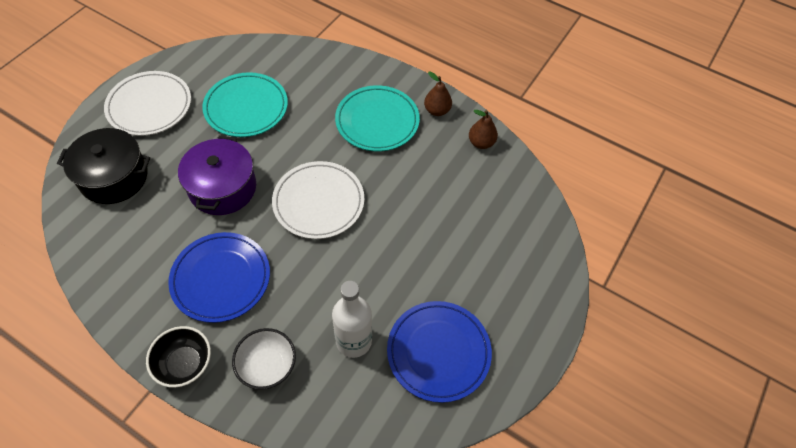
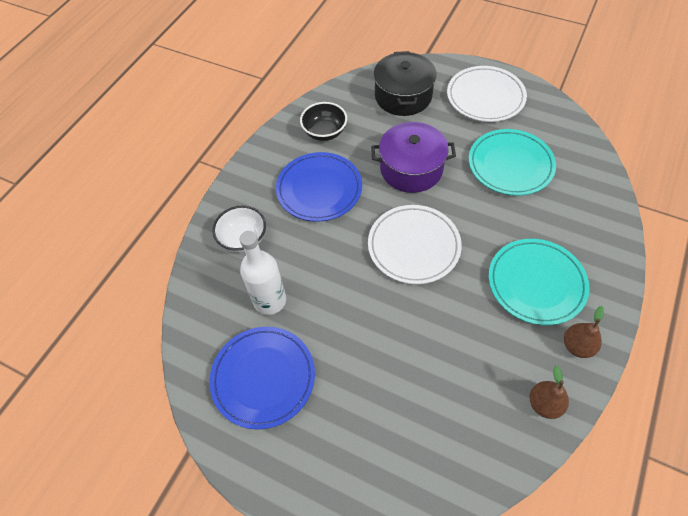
camera: 90 degrees right, 0 degrees up
(185, 364) = (242, 184): black bowl -> black bowl (324, 132)

